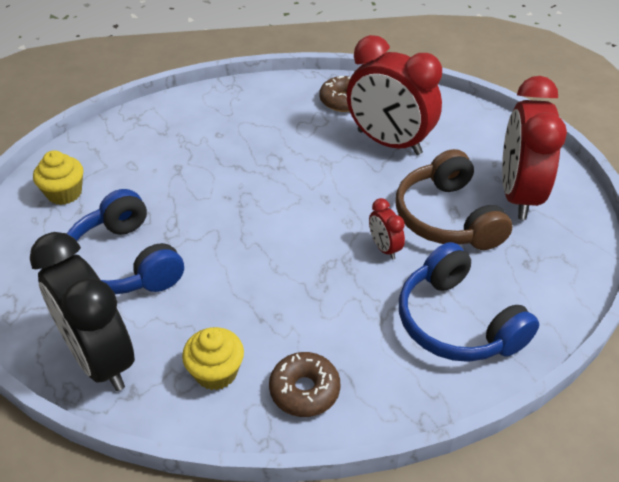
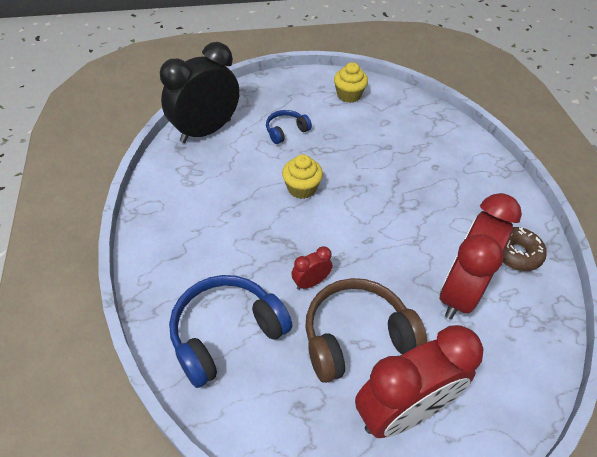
camera: 85 degrees right, 5 degrees up
(124, 262) = (286, 131): blue headphones -> blue headphones, size x0.53
(216, 372) = (190, 184): yellow cupcake -> yellow cupcake (301, 188)
(304, 390) = (170, 230): brown donut -> none
(517, 195) = (402, 412): red clock -> red clock turned 150 degrees clockwise

